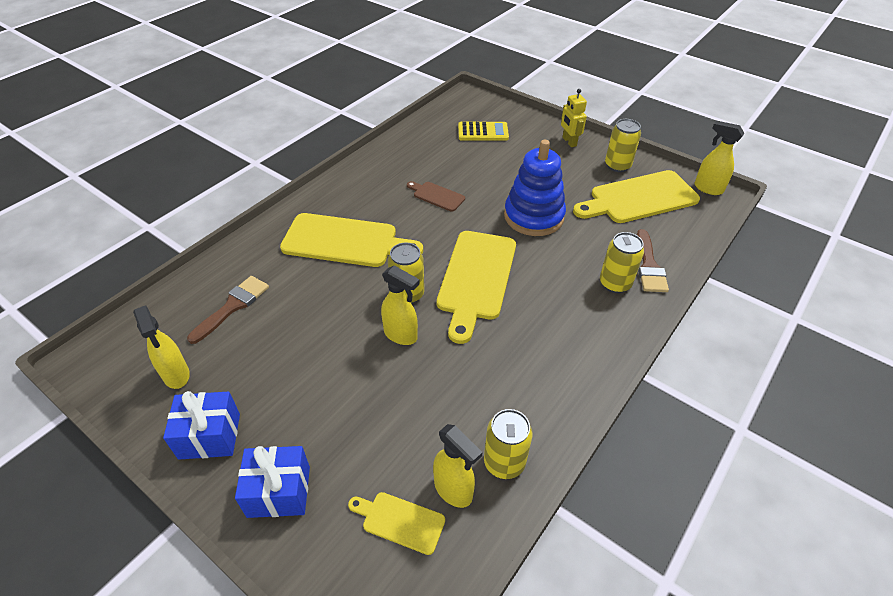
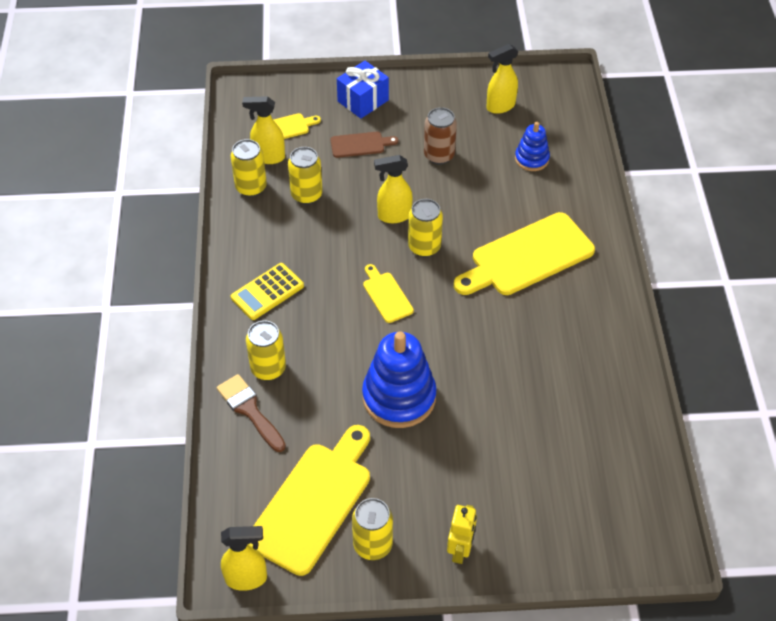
camera: 140 degrees right, 5 degrees up
(176, 375) = (500, 106): yellow spray bottle -> yellow spray bottle turned 45 degrees counterclockwise
(210, 436) = (434, 96): blue gift -> none
(232, 306) = (531, 159): brown brush -> blue stacking toy
(295, 364) = (439, 155): none -> brown can
(437, 196) = (512, 358): brown cutting board -> brown cutting board (360, 144)
(455, 411) = (306, 195): none -> yellow can
(476, 278) = (386, 295): yellow cutting board -> yellow cutting board, size x0.49
(483, 132) = (570, 491): yellow calculator -> yellow calculator (267, 292)
(569, 142) = (460, 550): yellow robot -> yellow robot turned 75 degrees clockwise

